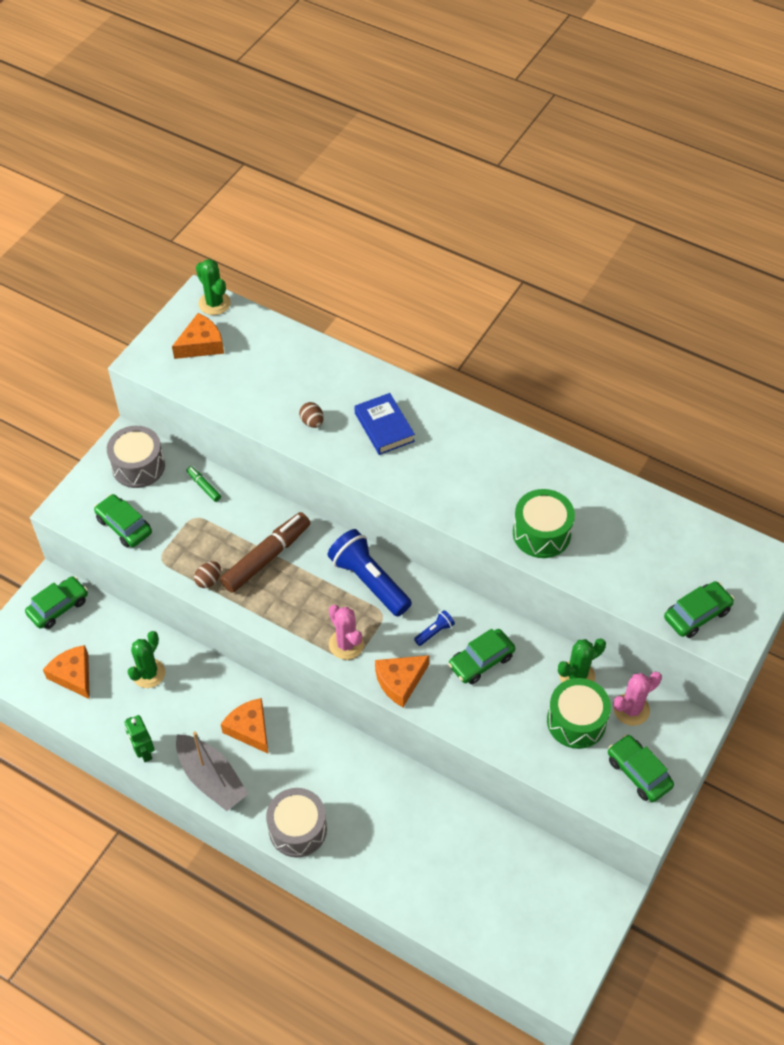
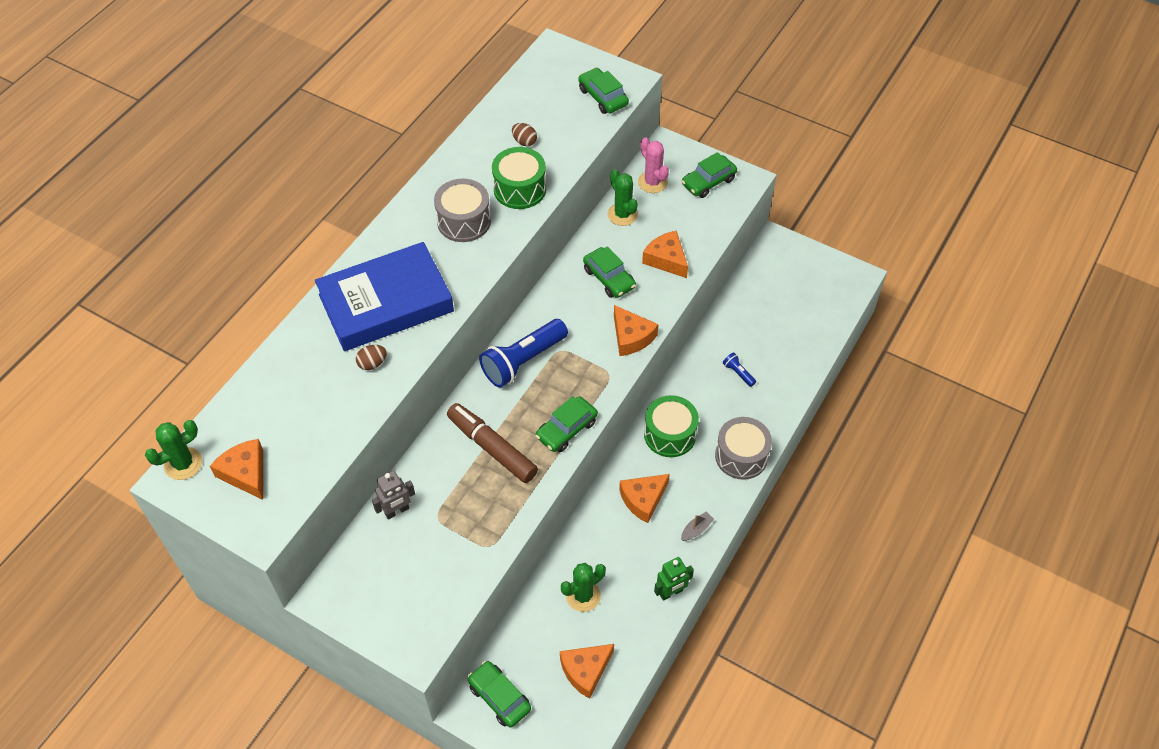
camera: 90 degrees left, 0 degrees up
(124, 526) = (444, 587): green car -> green car (566, 429)
(138, 466) = (362, 580): grey drum -> grey drum (464, 221)
(148, 673) = (583, 596): green cactus -> green cactus turned 60 degrees counterclockwise
(204, 486) = (397, 511): green marker -> grey robot
(208, 580) = (518, 498): brown egg -> brown egg (524, 141)
(211, 778) = (696, 529): grey boat -> grey boat, size x0.43
(346, 644) = (593, 378): pink cactus -> none
(384, 427) = (386, 303): blue book -> blue book, size x1.95
(435, 632) = (579, 311): blue flashlight -> blue flashlight (738, 373)
(511, 720) = (666, 259): none -> orange cheese
(576, 721) = (665, 217): green drum -> green drum (670, 434)

